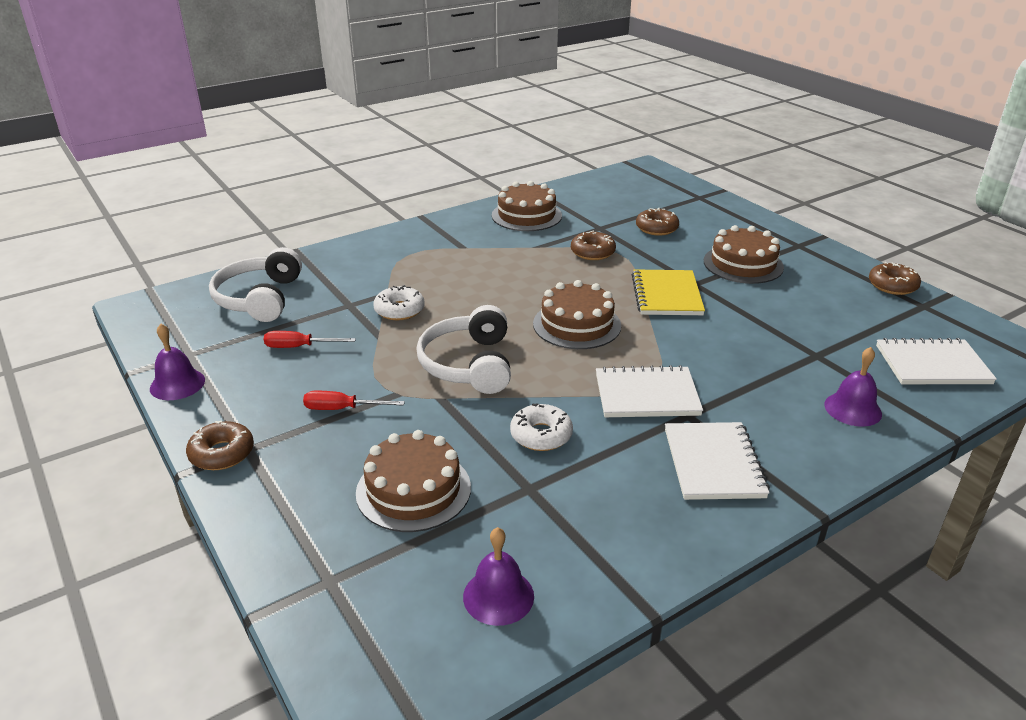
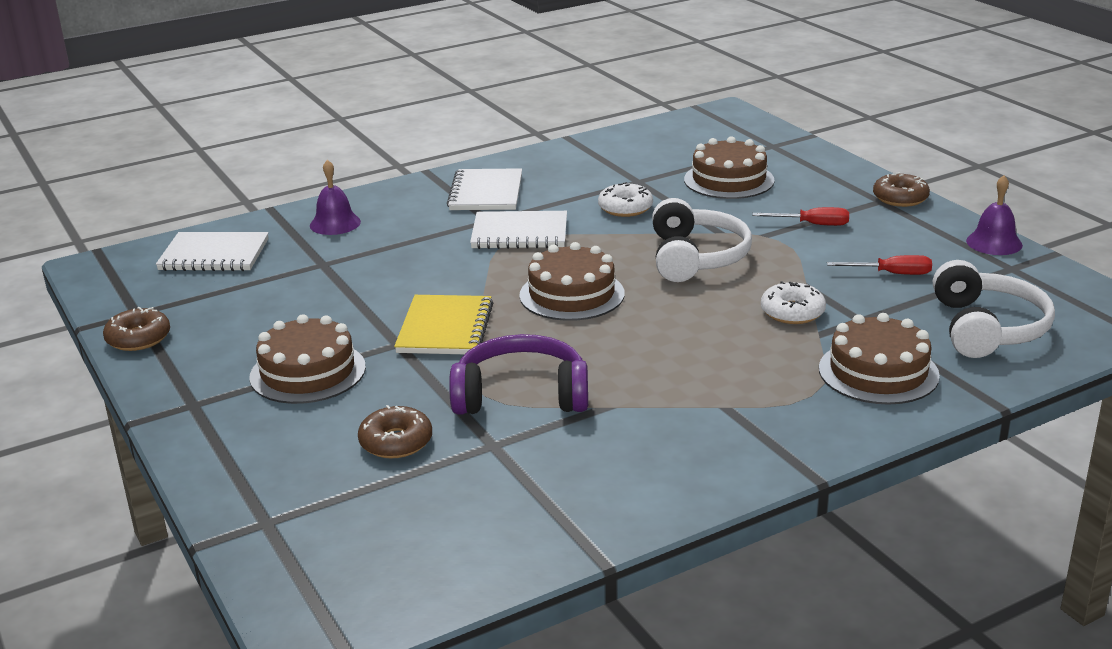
camera: 175 degrees left, 5 degrees down
(498, 596) = (661, 141): purple bell -> none
(526, 215) = (618, 476): brown cake -> brown cake (878, 372)
(592, 252) = (521, 395): brown donut -> purple headphones

